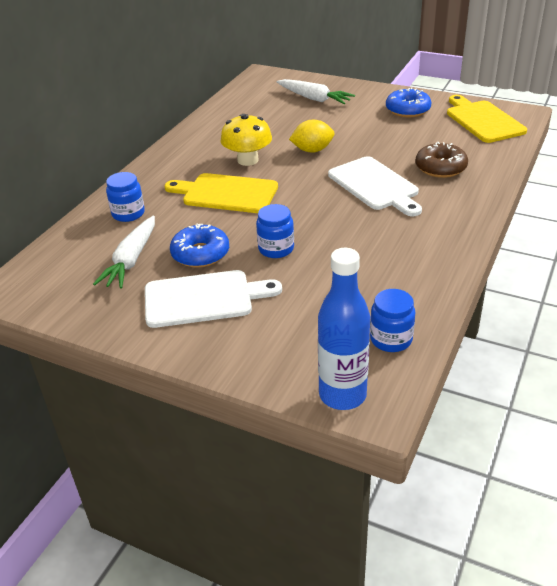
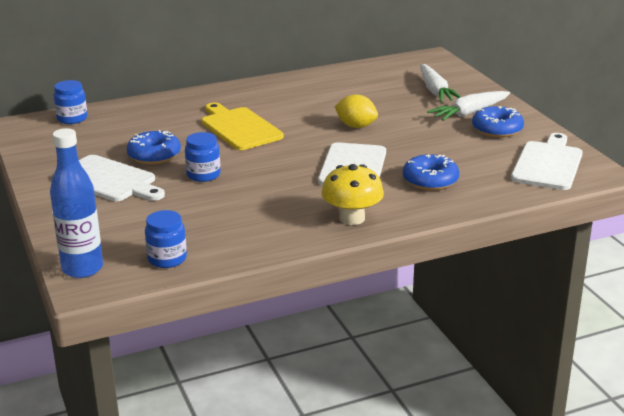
camera: 40 degrees right, 10 degrees down
(128, 214) = (157, 113): blue jar -> blue jar (72, 119)
(131, 260) = (111, 139): white carrot -> white carrot (469, 113)
(248, 160) = (296, 113): yellow mushroom -> yellow mushroom (352, 218)
(440, 168) = (430, 180): brown donut -> blue donut
(483, 120) = (548, 164): yellow cutting board -> white cutting board

